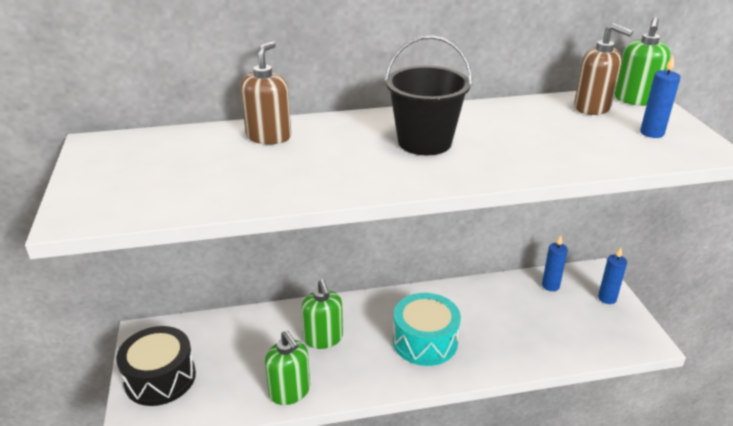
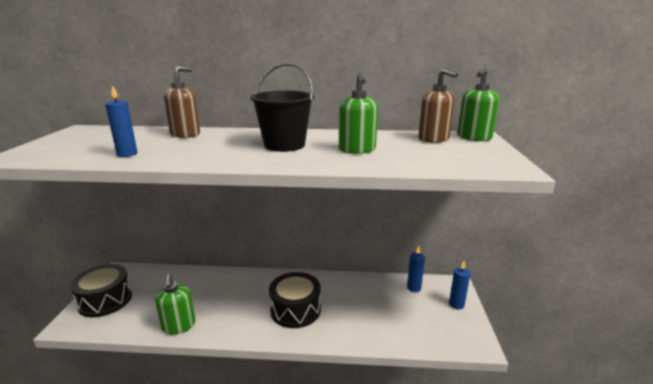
camera: 15 degrees right, 10 degrees down
(323, 338) = (226, 295): green soap dispenser -> green soap dispenser (357, 150)
(425, 341) = (295, 310): turquoise drum -> black drum
(652, 133) = (469, 155): blue candle -> blue candle (127, 154)

